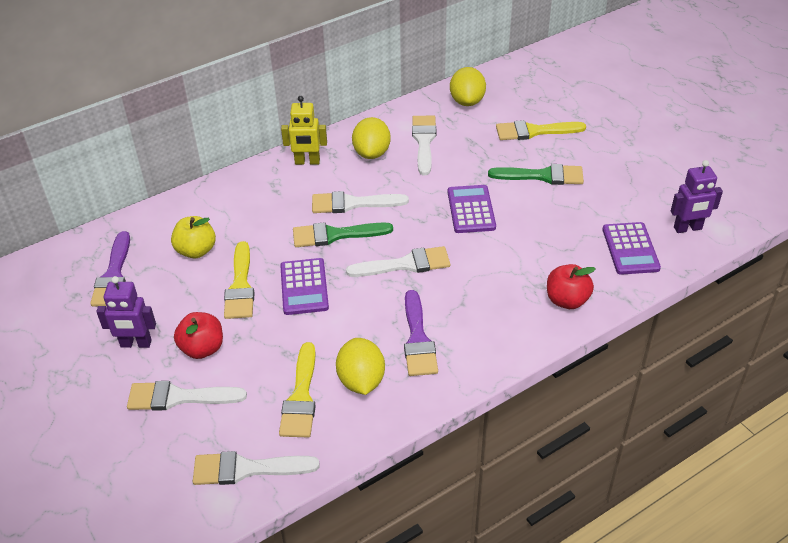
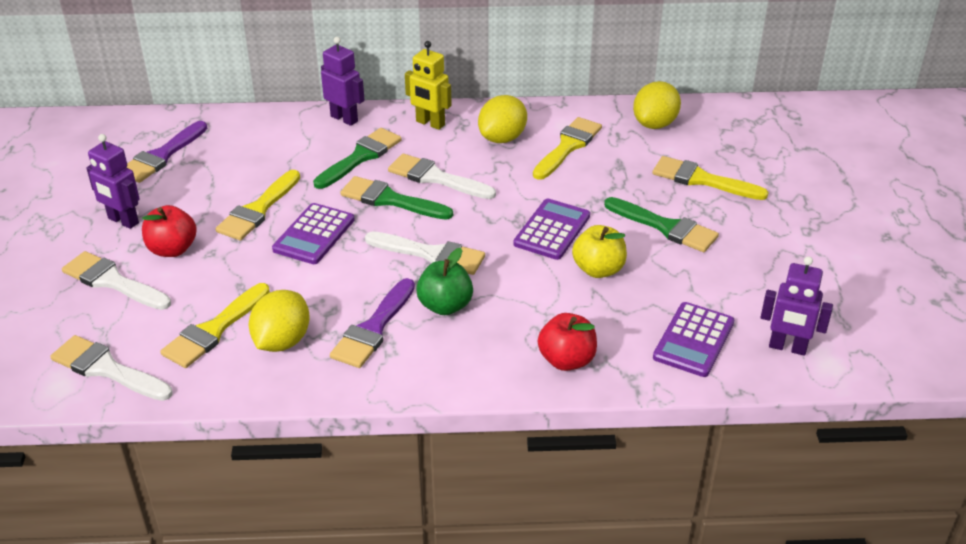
camera: 30 degrees right, 5 degrees down
(196, 251) = (250, 163): yellow apple -> yellow apple (598, 269)
(236, 183) = (344, 118): none -> purple robot
(280, 210) = (361, 157): none -> green brush
(424, 141) = (568, 146): white brush -> yellow brush
(451, 299) = (445, 306): none -> green apple

